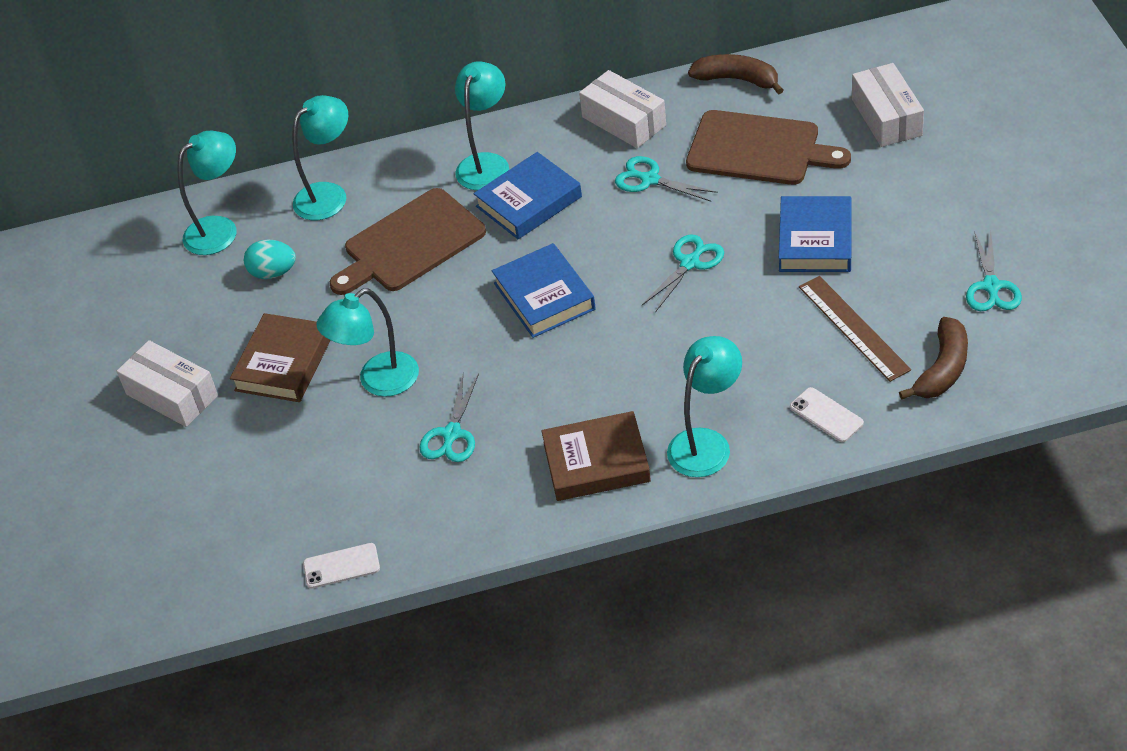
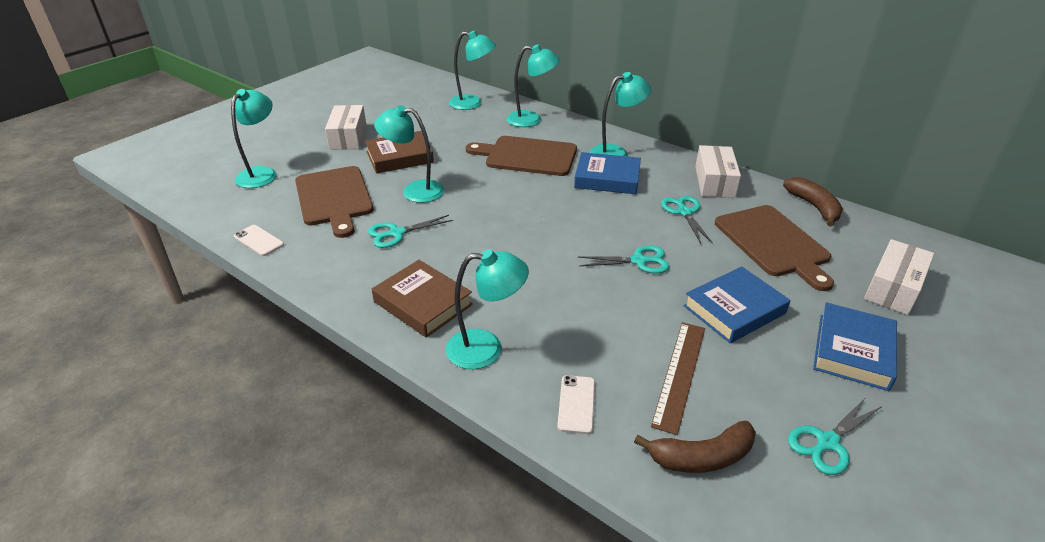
camera: 45 degrees right, 10 degrees down
(177, 518) = (262, 173): none -> turquoise lamp
(273, 273) = (460, 128): turquoise egg -> none
(317, 464) = (334, 198): none -> brown cutting board
(544, 296) = (541, 217): blue book -> blue book (853, 351)

